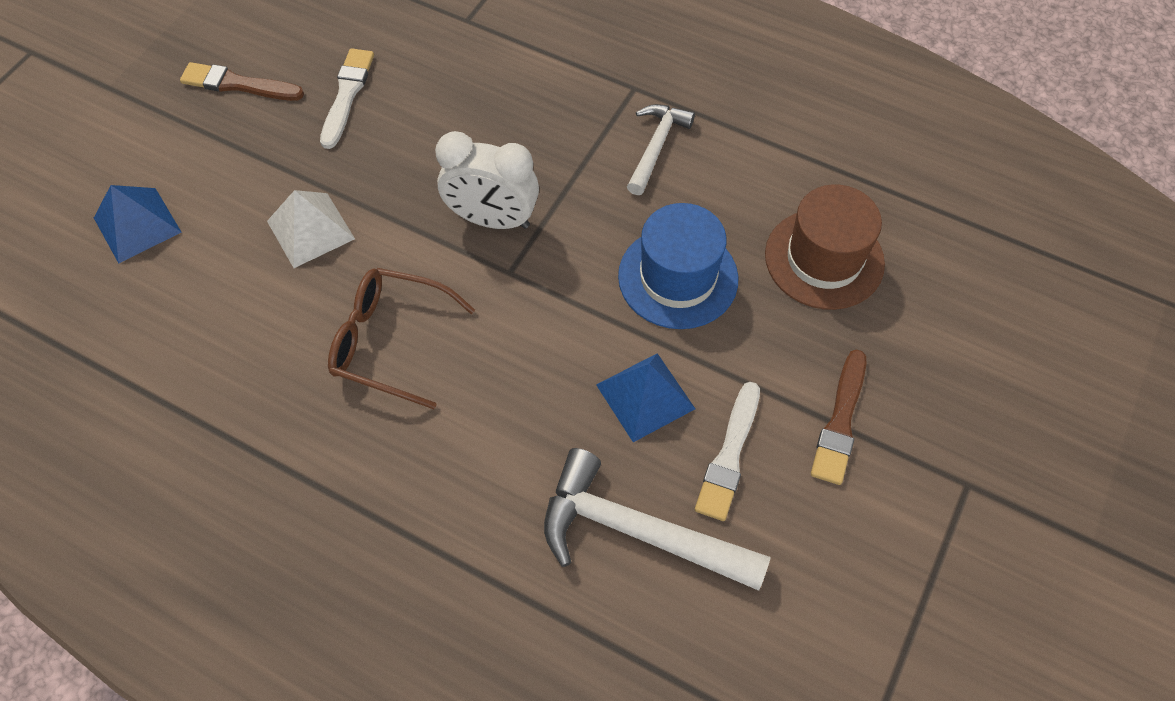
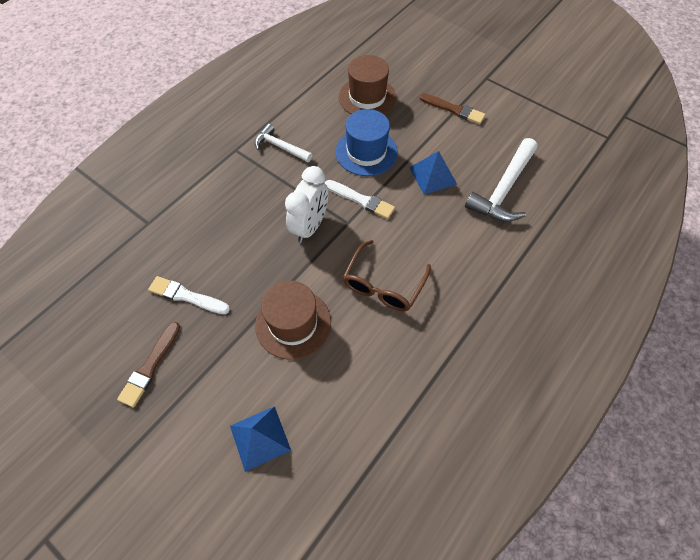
camera: 80 degrees left, 0 degrees up
(310, 230) = (293, 323): white pyramid -> brown hat
(729, 455) = (467, 150): white brush -> white brush (361, 200)

